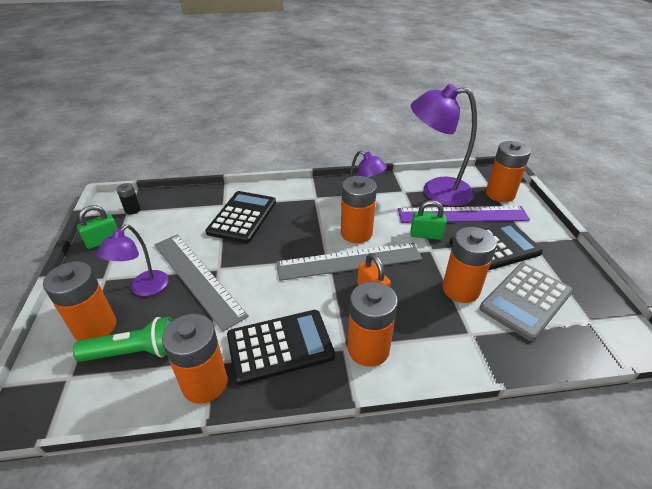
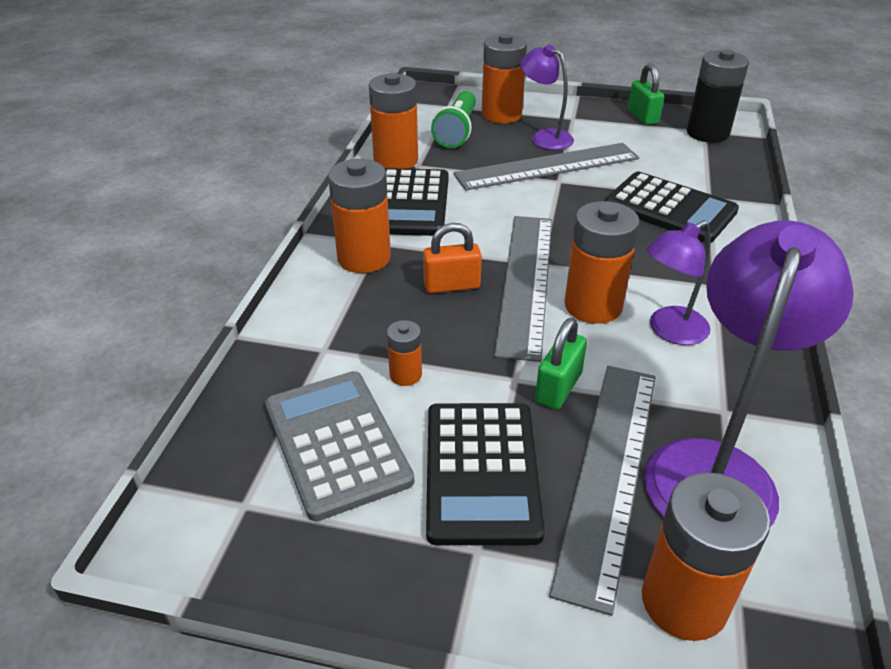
camera: 110 degrees right, 0 degrees up
(132, 210) = (707, 133): black battery -> black battery, size x1.97
(460, 289) = (405, 375): orange battery -> orange battery, size x0.51
(462, 215) = (608, 473): purple ruler -> grey ruler

